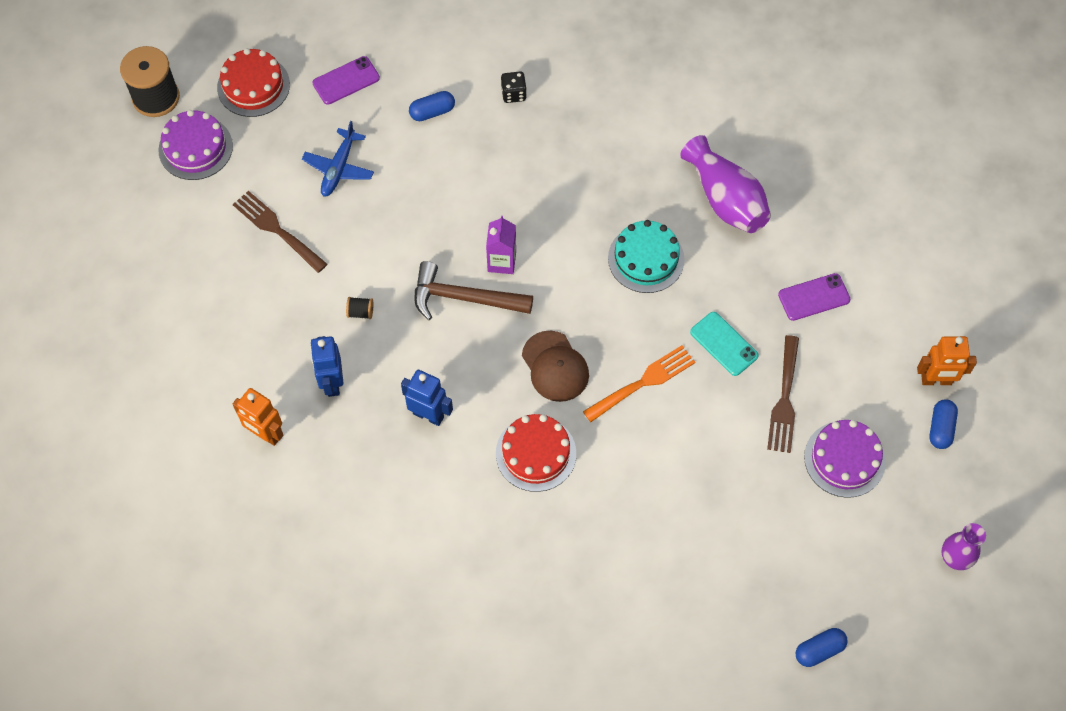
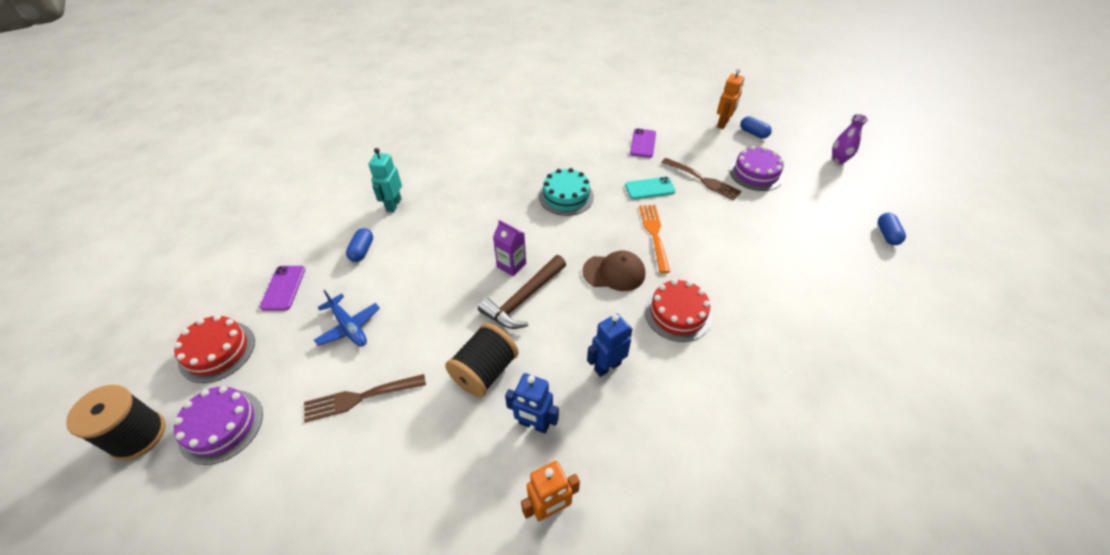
camera: 60 degrees left, 15 degrees down
(360, 312) = (485, 371): black spool -> black spool, size x2.43
(513, 94) = (393, 205): black dice -> turquoise robot
(725, 199) = (553, 149): purple vase -> none

